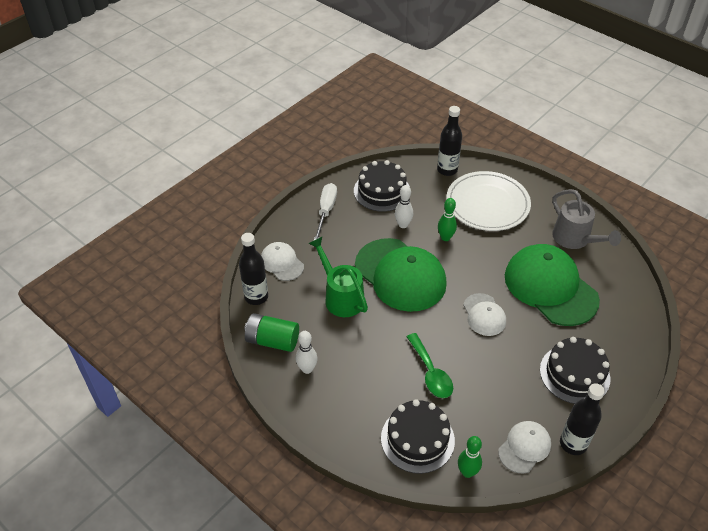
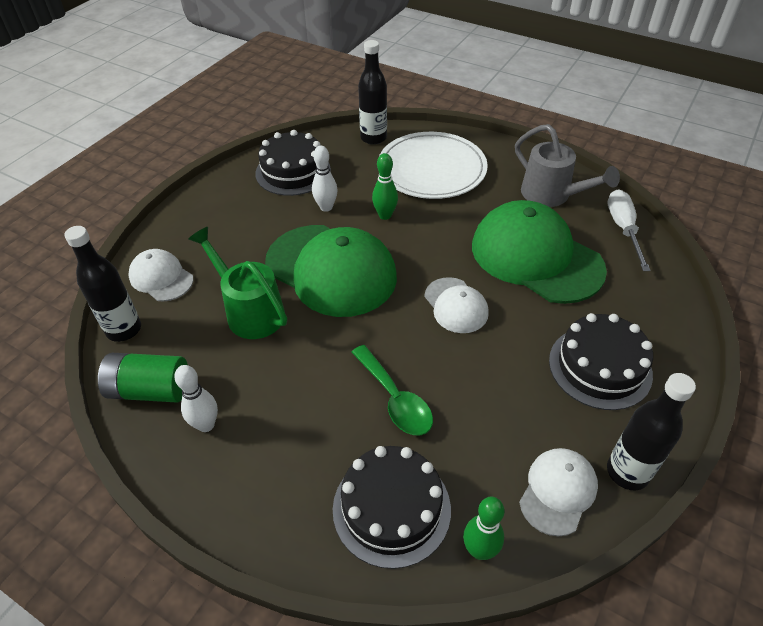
camera: 10 degrees left, 0 degrees up
(326, 211) = (220, 204): white screwdriver -> white screwdriver (623, 229)

